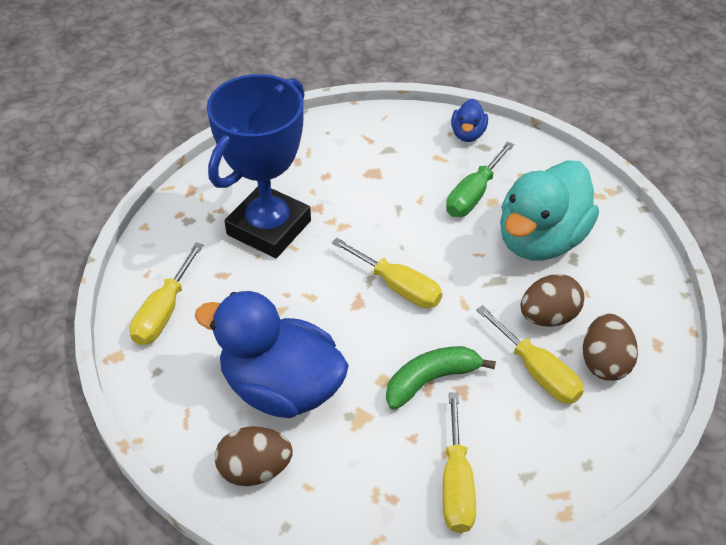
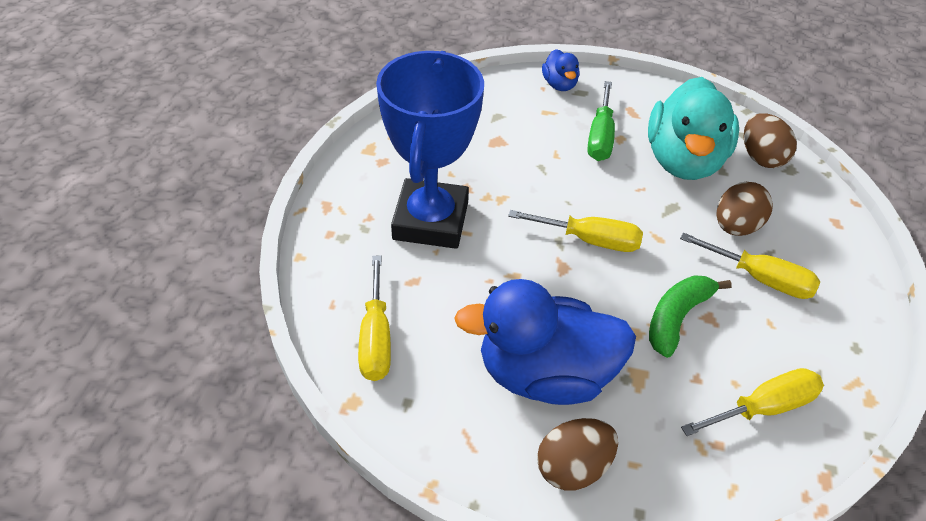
camera: 25 degrees left, 0 degrees up
(456, 483) = (763, 407): yellow screwdriver -> yellow screwdriver turned 90 degrees counterclockwise
(604, 362) = (807, 252): brown egg -> brown egg (761, 157)

